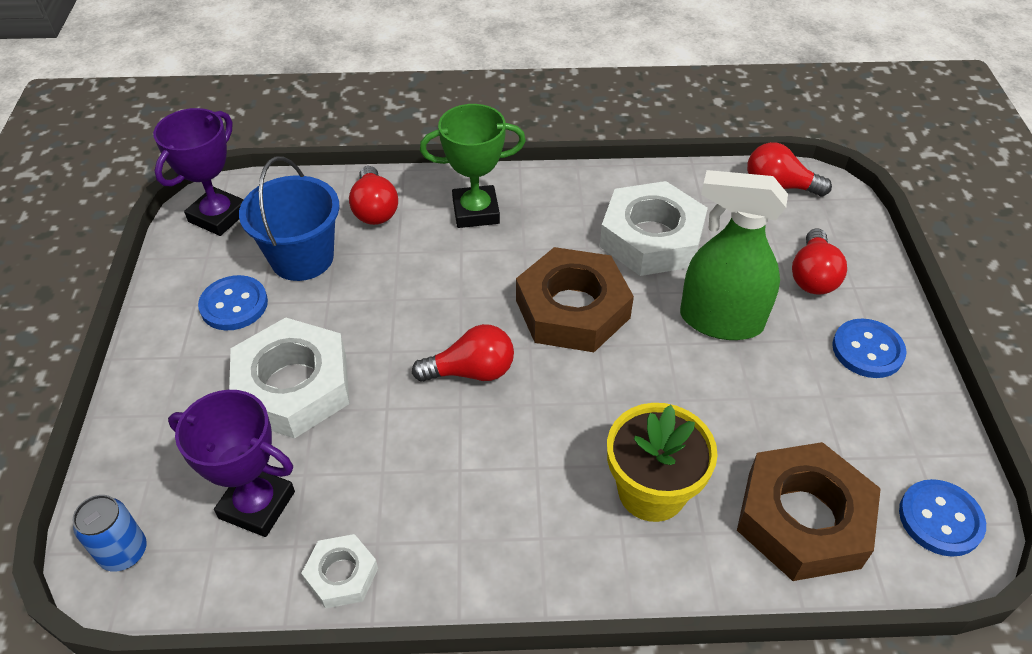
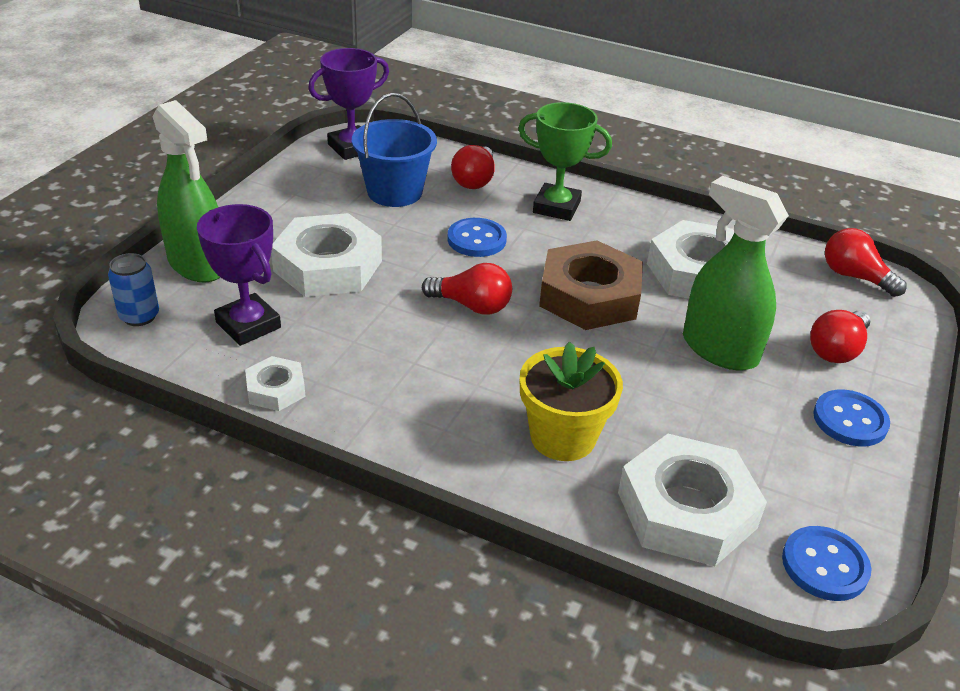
camera: 25 degrees right, 10 degrees down
(145, 449) = (198, 264): none -> green spray bottle
(234, 305) = (323, 203): blue button -> blue button (476, 240)
(803, 519) = (686, 510): brown nut -> white nut

